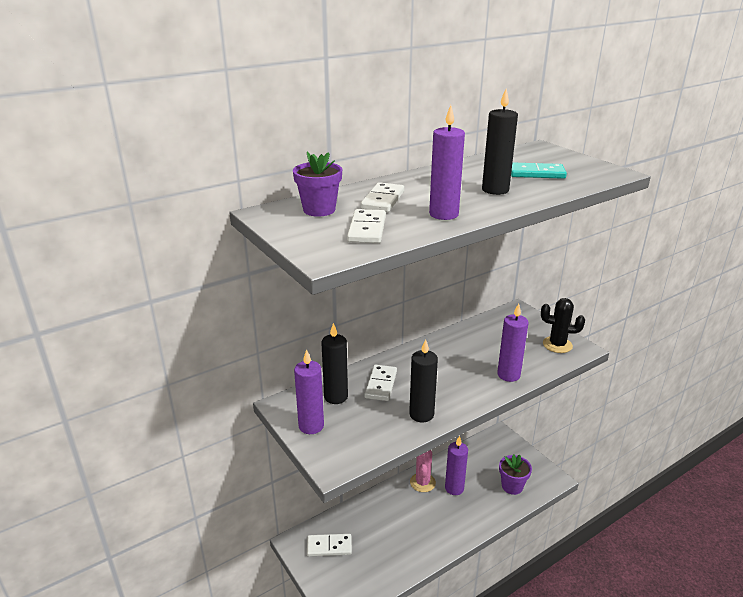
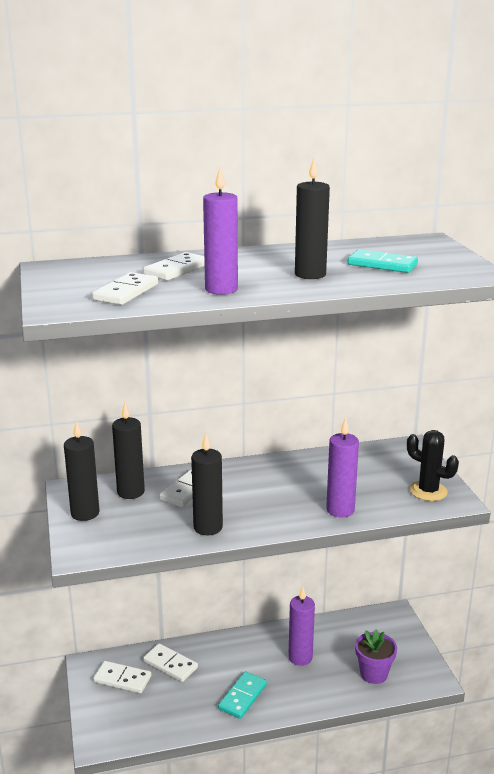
camera: 20 degrees right, 5 degrees down
(311, 426) = (85, 513): purple candle -> black candle
(319, 210) = (102, 270): purple flower pot -> none
(360, 522) = (170, 664): none -> white domino
(422, 482) = (266, 642): pink cactus -> none
(430, 533) = (242, 697): none -> turquoise domino

